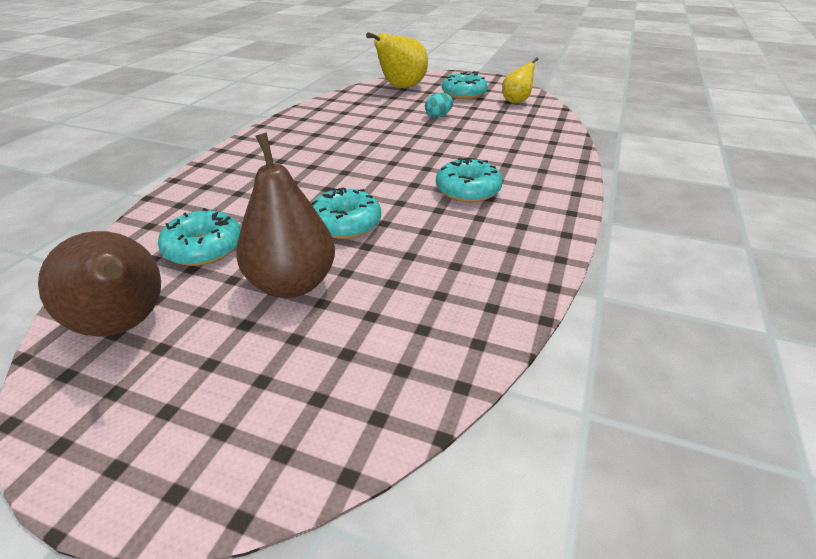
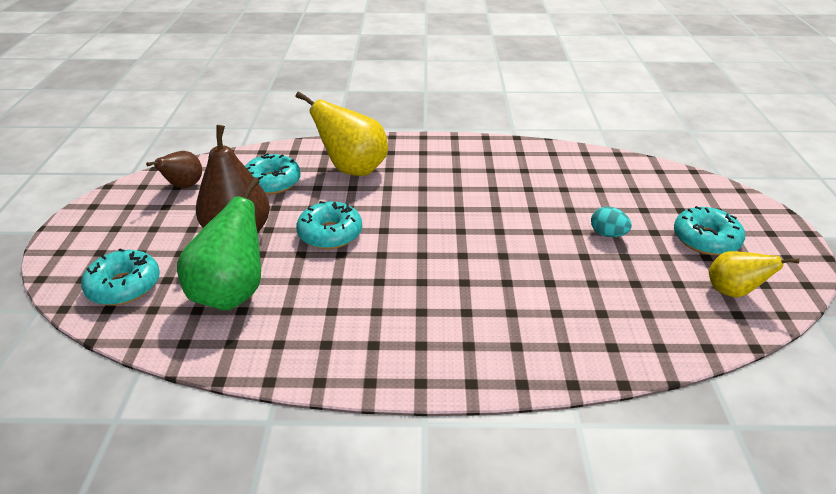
camera: 70 degrees right, 0 degrees up
(124, 325) = (184, 186): brown pear -> brown pear, size x0.59
(401, 87) = (671, 187): yellow pear -> yellow pear (353, 169)
(408, 299) = (232, 293): none -> green pear
(468, 190) = (429, 293): turquoise donut -> turquoise donut (124, 286)

